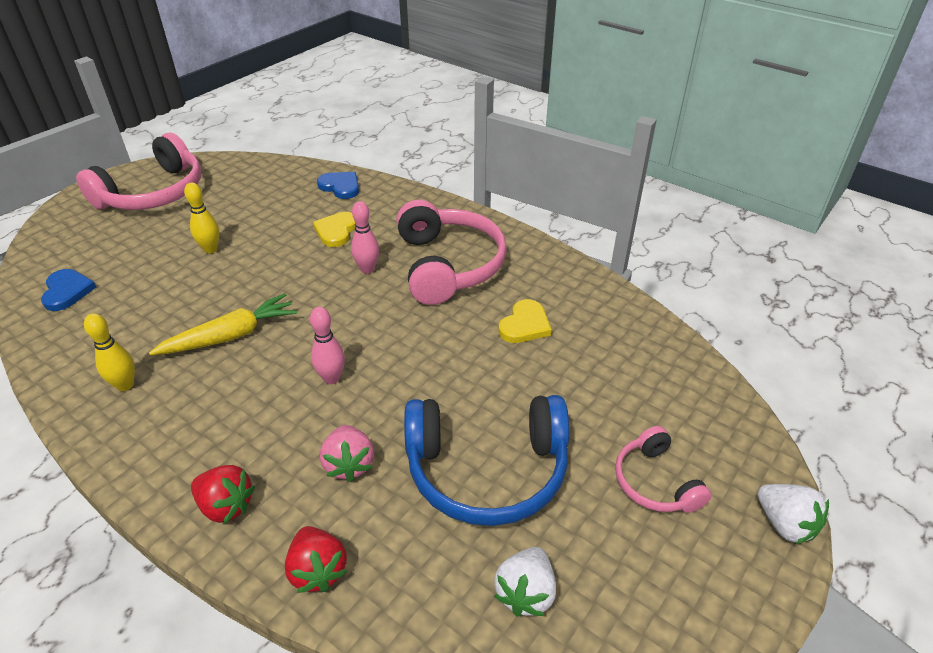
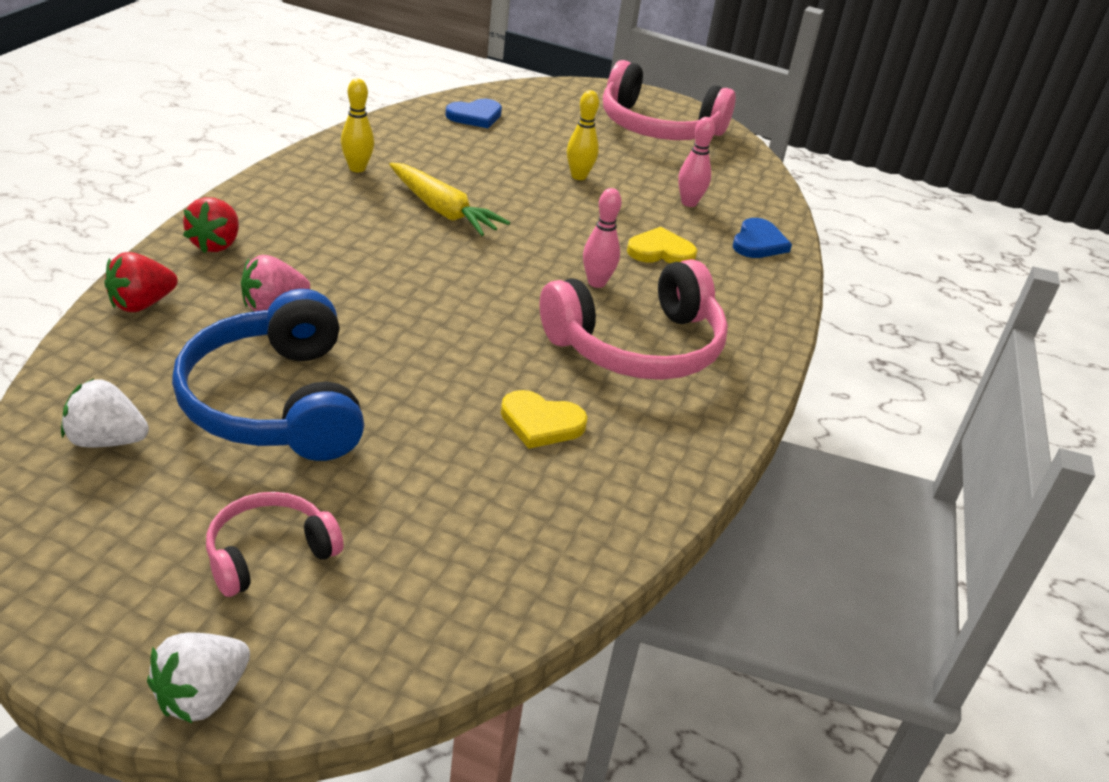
camera: 70 degrees right, 5 degrees down
(331, 378) = (396, 280): pink bowling pin -> pink bowling pin (689, 203)

